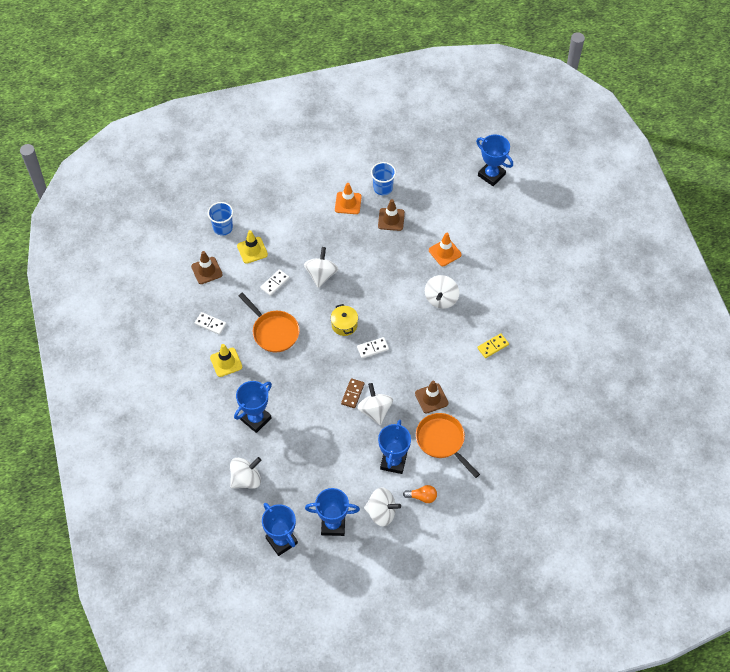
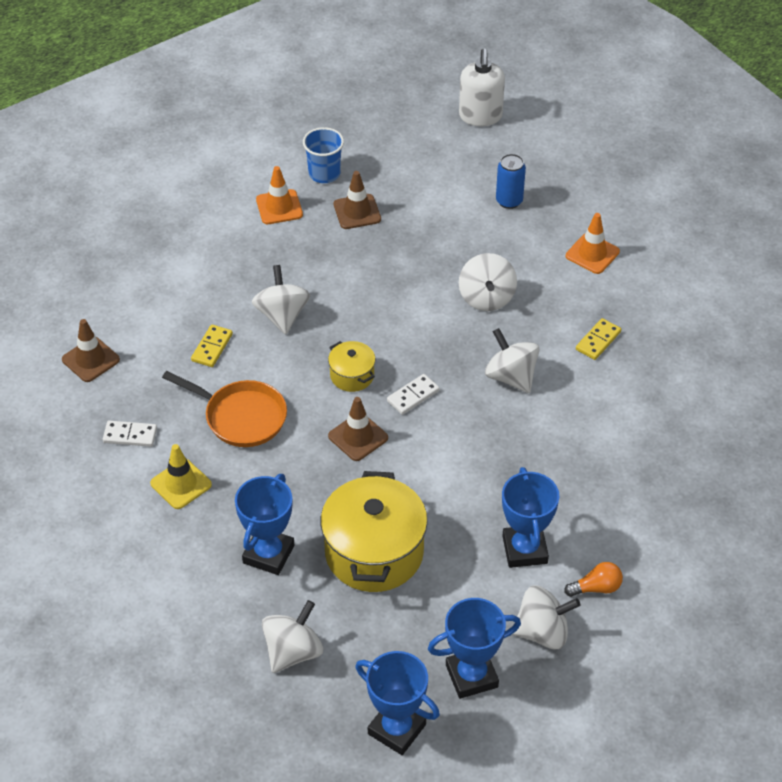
camera: 20 degrees left, 10 degrees down
(223, 228) = (91, 292): blue cup -> none
(252, 250) = (154, 311): yellow traffic cone -> none
(275, 283) = (212, 347): white domino -> yellow domino
(312, 436) = (374, 552): none -> yellow pot
(352, 394) = (411, 470): brown domino -> none
(375, 411) = (459, 484): white spinning top -> white spinning top (511, 377)
(431, 398) = (540, 440): brown traffic cone -> brown traffic cone (358, 437)
(442, 441) = (587, 496): orange pan -> none
(445, 252) = (461, 234): orange traffic cone -> orange traffic cone (592, 254)
(482, 238) = (509, 201): none -> blue can
(491, 175) = (480, 116): blue trophy -> white soap dispenser

